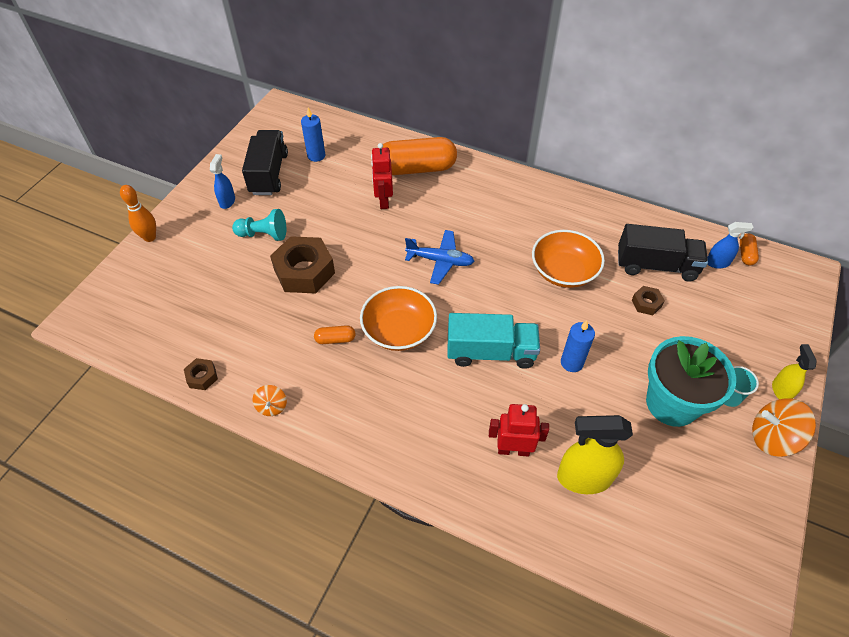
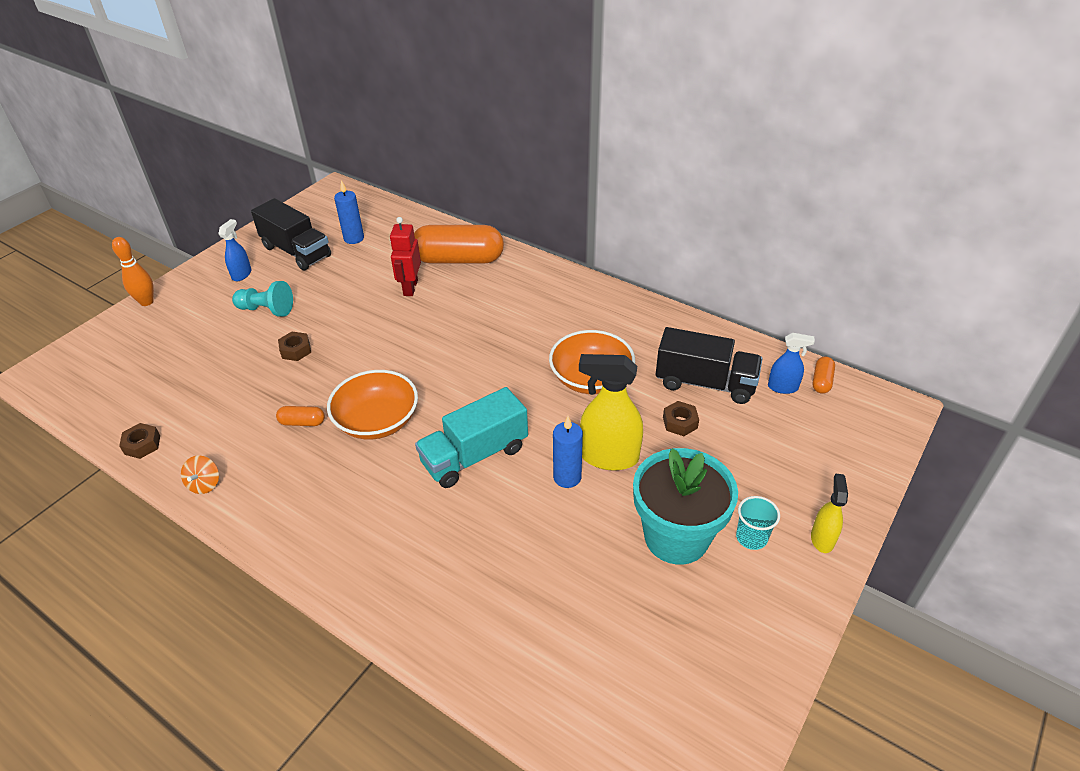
camera: 10 degrees right, 10 degrees down
(269, 174) = (296, 252): black truck -> black truck turned 120 degrees clockwise
(304, 271) = (296, 350): brown nut -> brown nut, size x0.47
(440, 261) = (451, 354): blue plane -> none
(491, 352) = (474, 455): turquoise truck -> turquoise truck turned 135 degrees clockwise
(513, 450) = (463, 565): red robot -> none
(583, 478) = (537, 608): yellow spray bottle -> yellow spray bottle (609, 457)
(772, 438) = (794, 592): orange spinning top -> none

